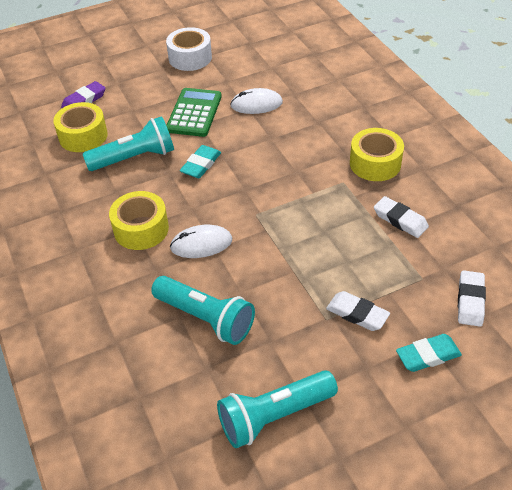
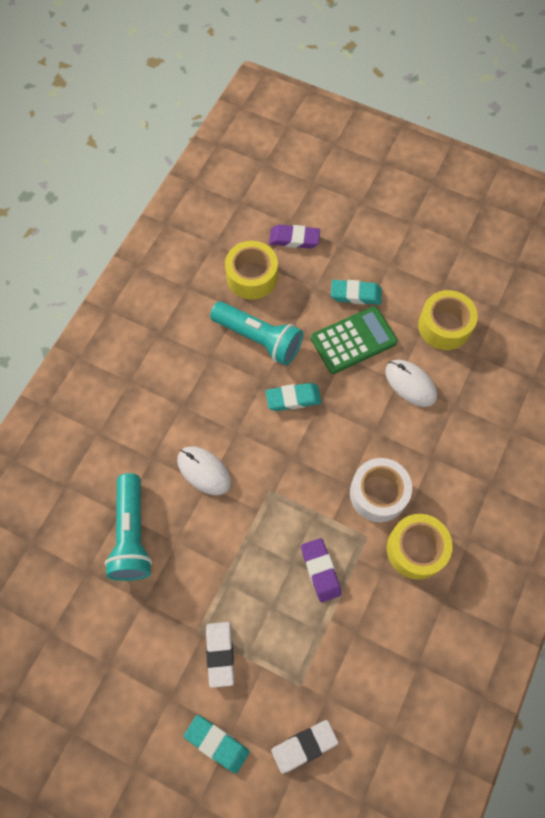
camera: 50 degrees right, 20 degrees up
(141, 229) = (185, 411): yellow tape -> yellow tape (444, 326)
(163, 94) = (355, 294): none -> turquoise eraser
(190, 58) = (426, 275): white tape -> white tape (378, 493)
(274, 416) = (78, 656): turquoise flashlight -> none
(344, 219) = (320, 570): none -> purple eraser
(400, 220) = (358, 621): white eraser -> none

